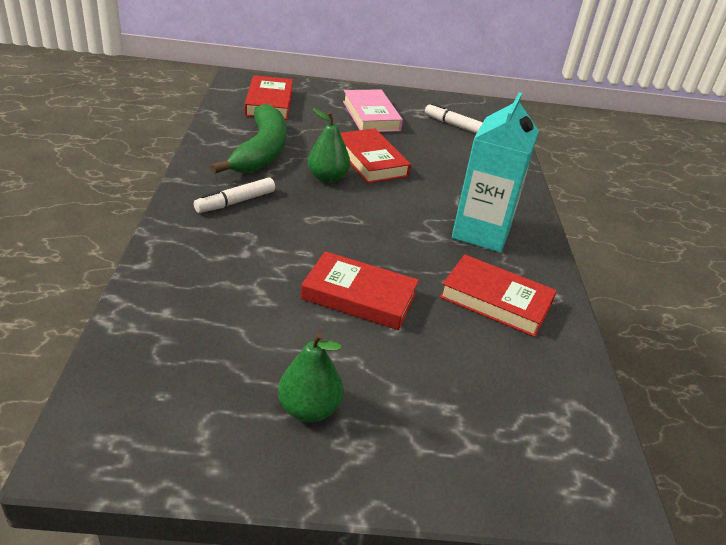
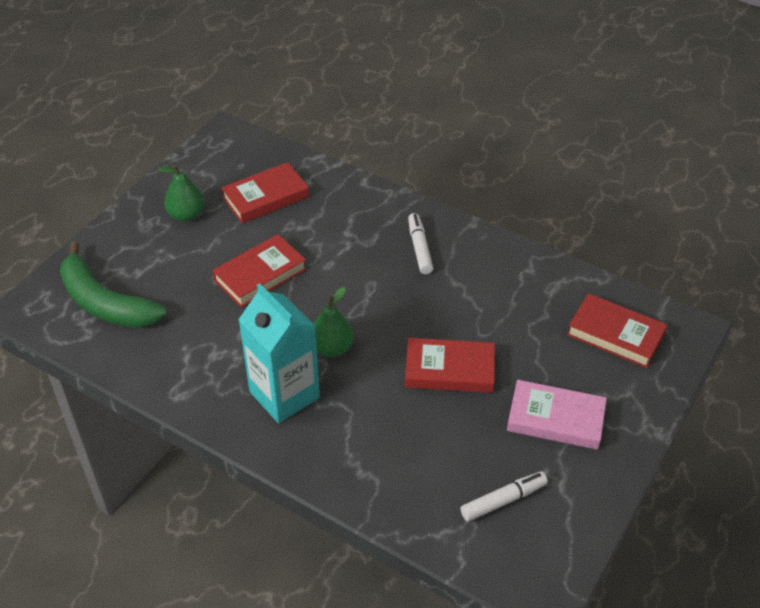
camera: 125 degrees right, 10 degrees up
(261, 151) = (502, 292): green banana -> green banana (105, 303)
(327, 178) = (431, 321): green pear -> green pear (331, 348)
(495, 300) = (200, 352): red book -> red book (266, 197)

